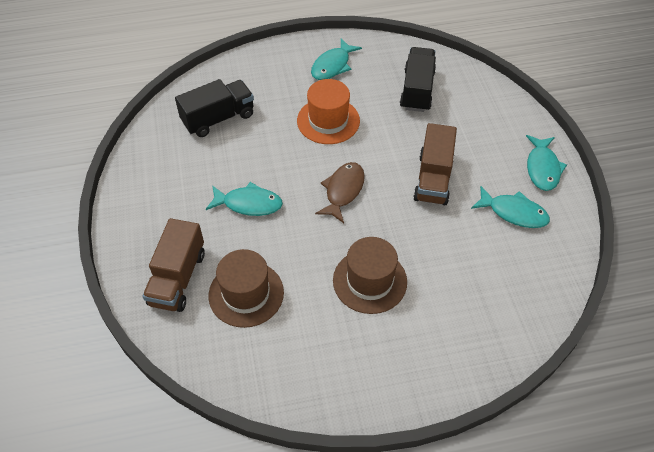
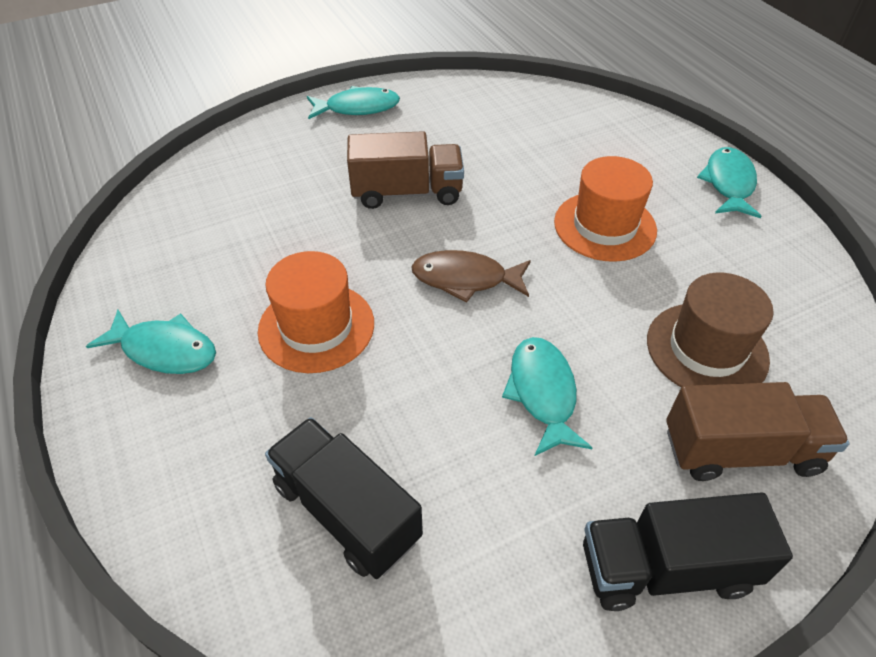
camera: 105 degrees left, 5 degrees down
(370, 281) = (605, 226): brown hat -> orange hat
(417, 90) = (225, 230): black truck -> black truck (666, 568)
(513, 212) = (438, 124): turquoise fish -> turquoise fish (728, 184)

